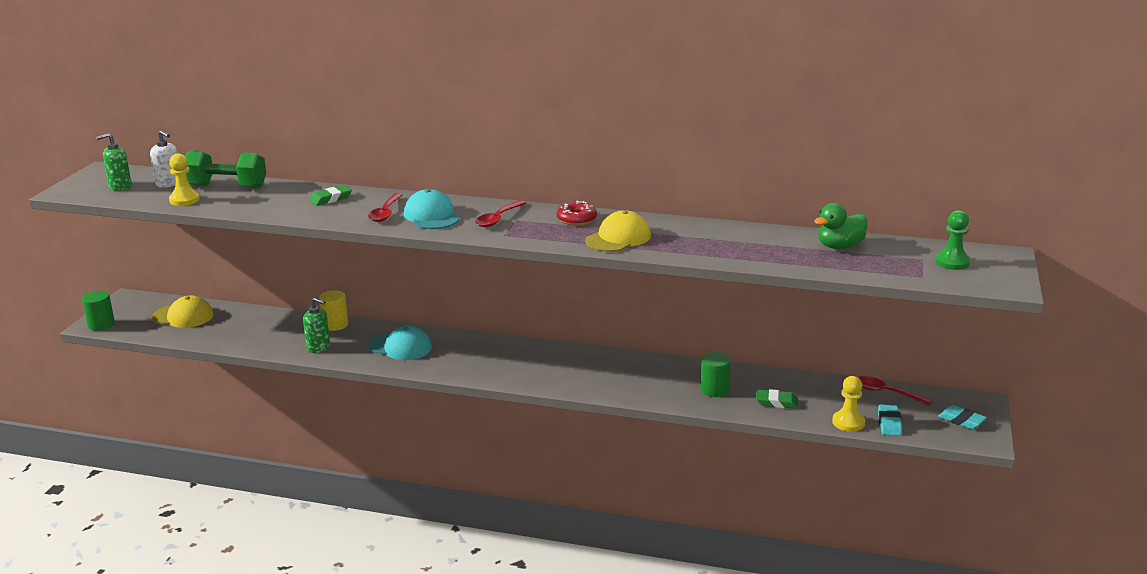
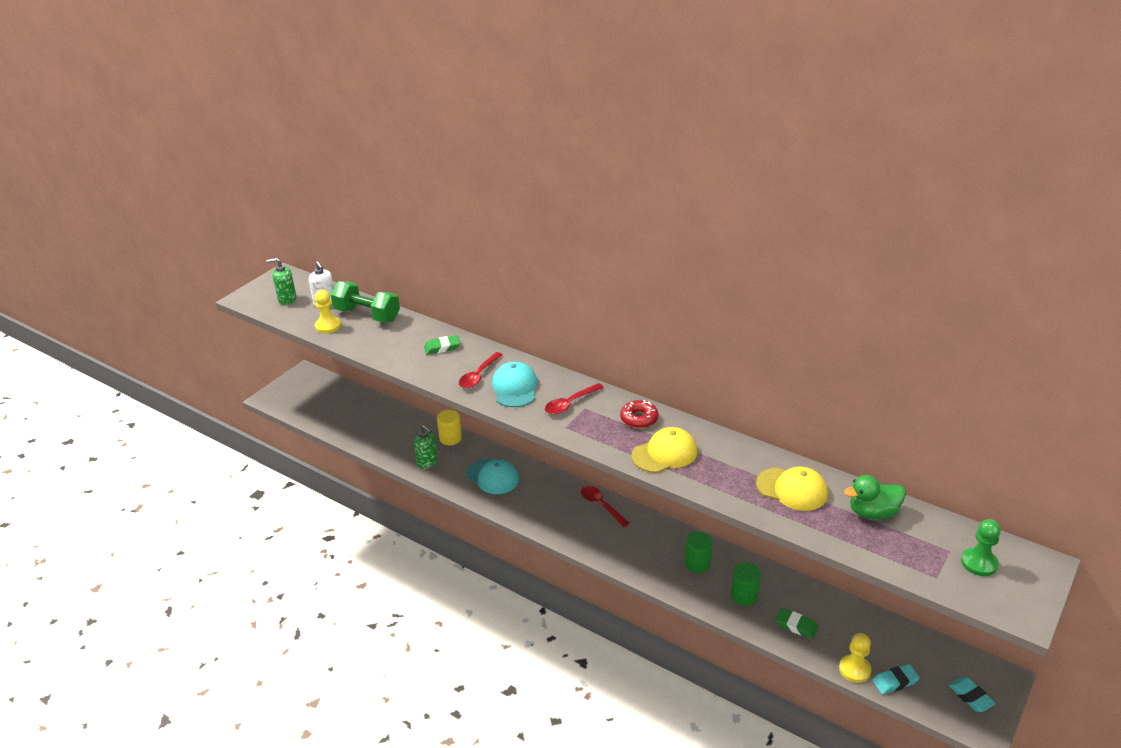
camera: 20 degrees right, 10 degrees up
(101, 325) = (275, 399): green cylinder -> green cylinder (697, 563)
(183, 316) = (337, 402): yellow cap -> yellow cap (792, 489)
(886, 393) = (910, 640): red spoon -> red spoon (601, 505)
(889, 423) = (895, 681): turquoise eraser -> turquoise eraser turned 45 degrees clockwise

